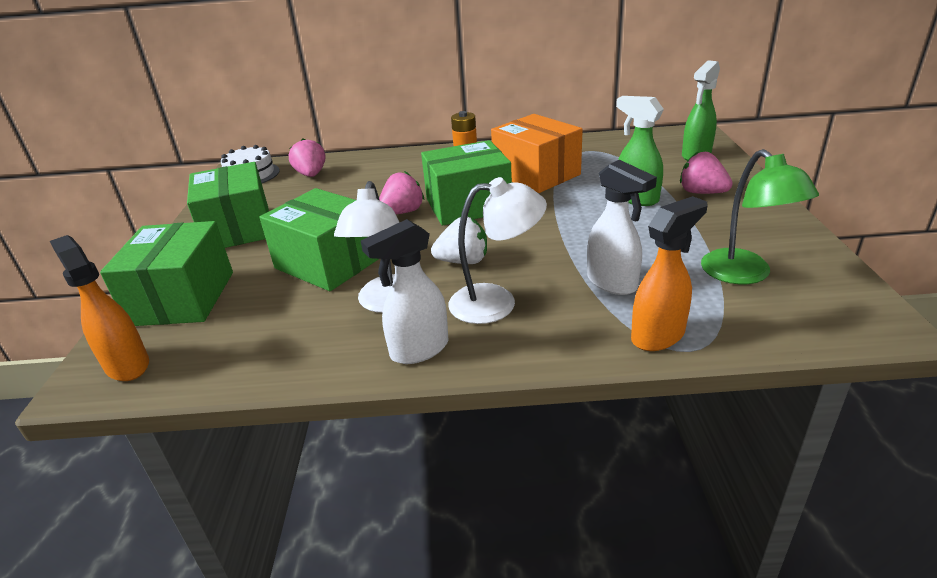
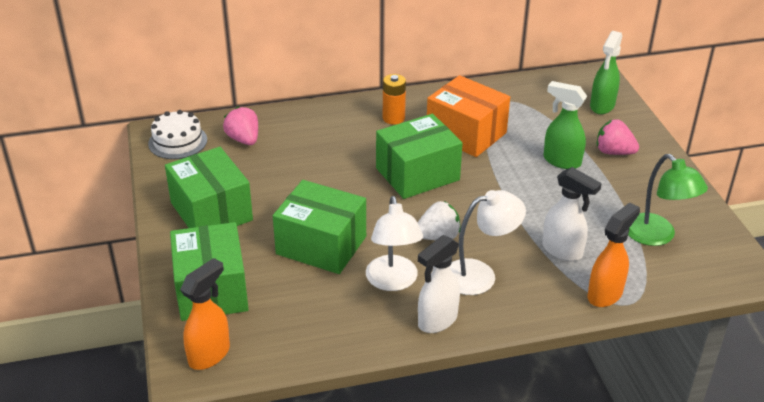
camera: 15 degrees left, 5 degrees up
(127, 365) = (210, 354): orange spray bottle -> orange spray bottle turned 90 degrees clockwise
(402, 212) = (360, 185): pink strawberry -> none

